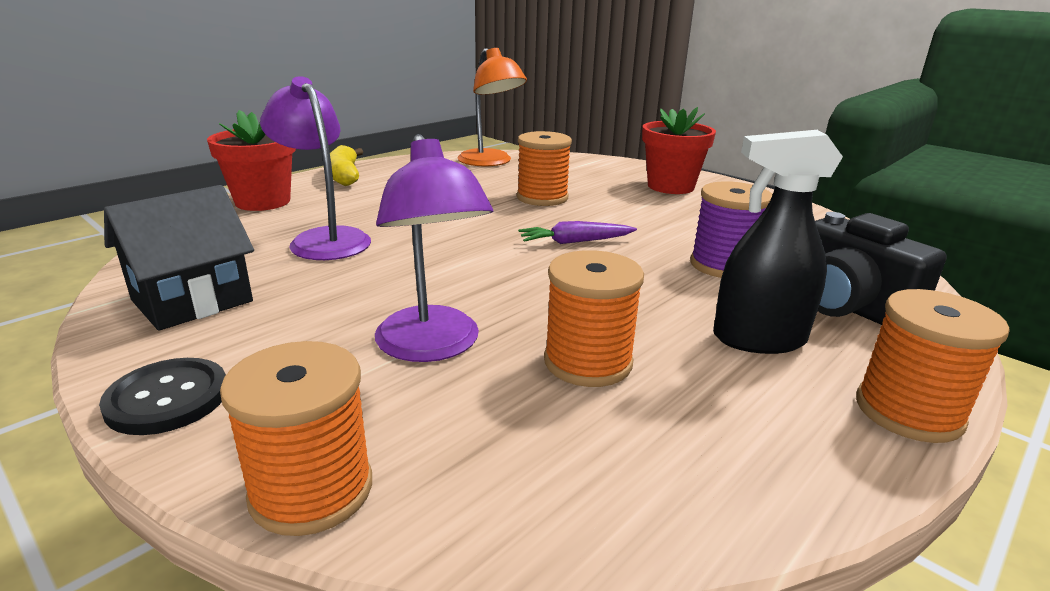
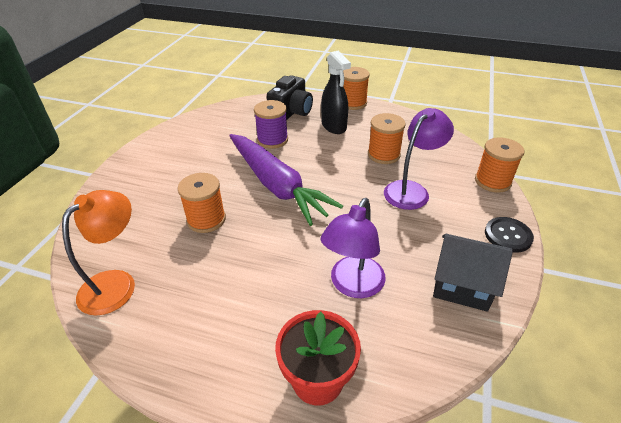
camera: 115 degrees left, 15 degrees up
(344, 176) = (212, 370): yellow banana -> none
(575, 242) = (276, 185): purple carrot -> purple carrot, size x2.42
(670, 186) = (150, 173): red flower pot -> none

